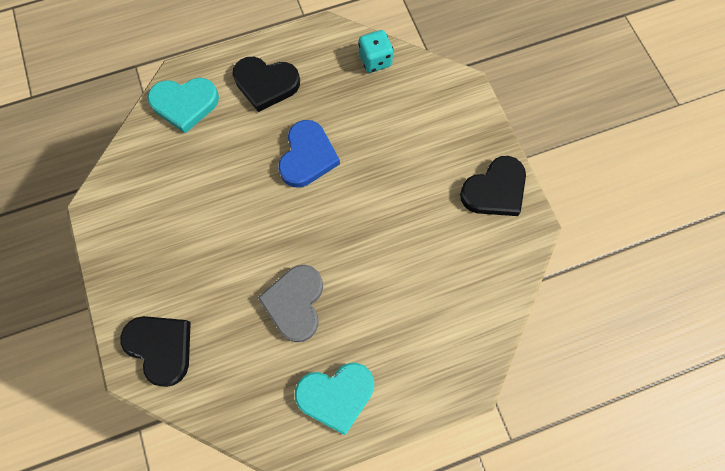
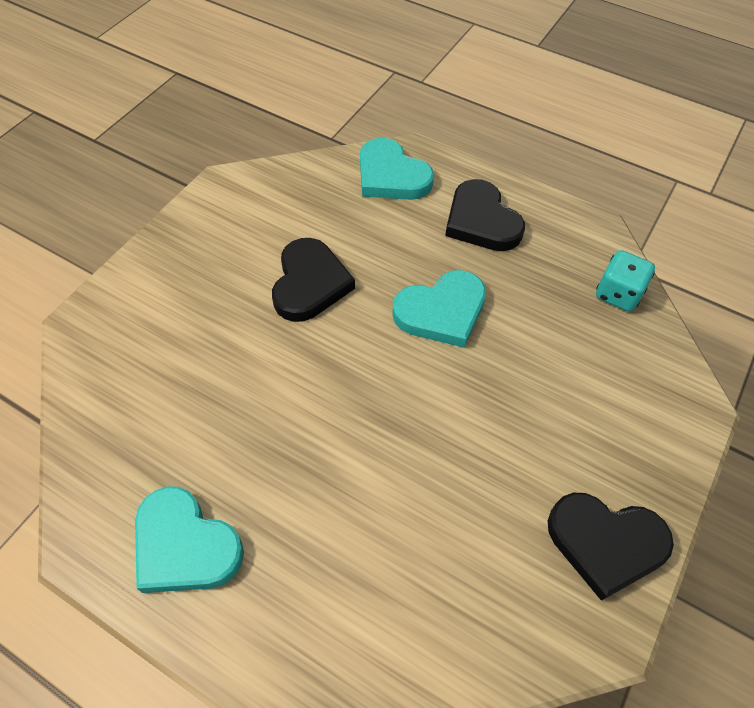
camera: 50 degrees right, 15 degrees down
(161, 347) = (120, 333): black heart -> black heart (310, 283)
(295, 303) = (264, 420): grey heart -> none
(307, 156) = (441, 312): blue heart -> turquoise heart

